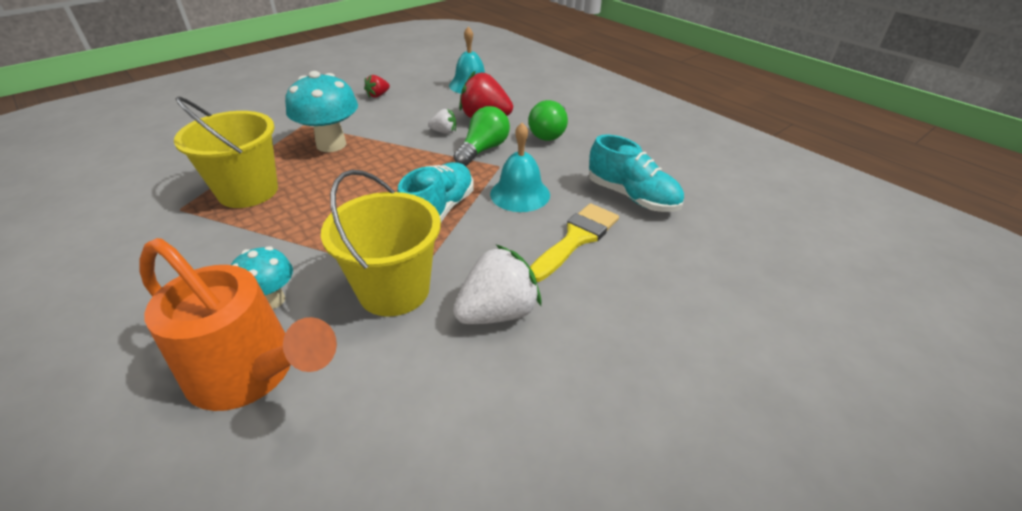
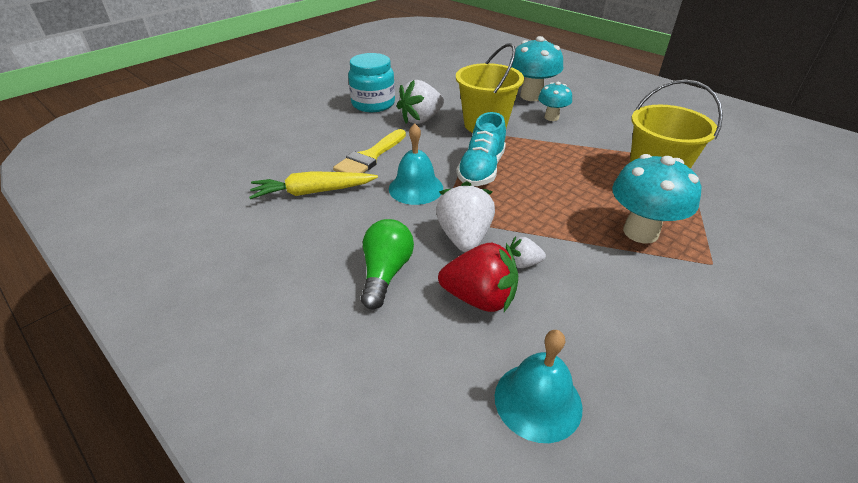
camera: 175 degrees right, 0 degrees up
(251, 373) = (531, 96): orange watering can -> turquoise mushroom
(378, 95) = (679, 344): red strawberry -> none
(483, 150) = (464, 237): green light bulb -> white strawberry
(588, 370) = (373, 104): none -> turquoise jar
(632, 197) = (313, 192): turquoise shoe -> yellow carrot

